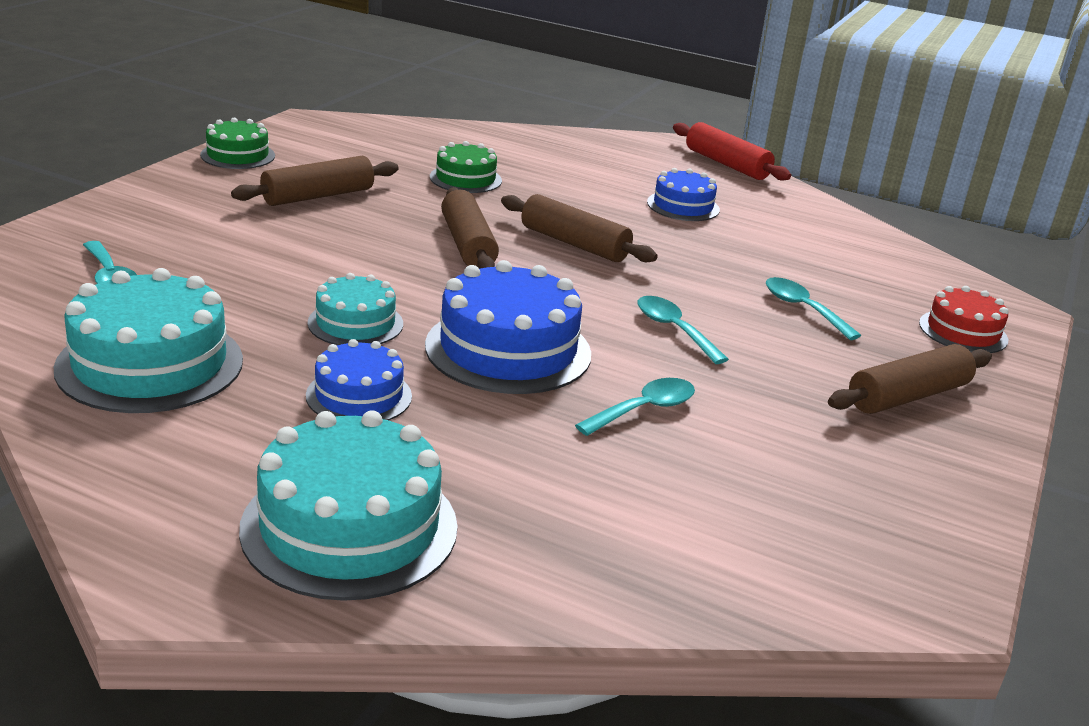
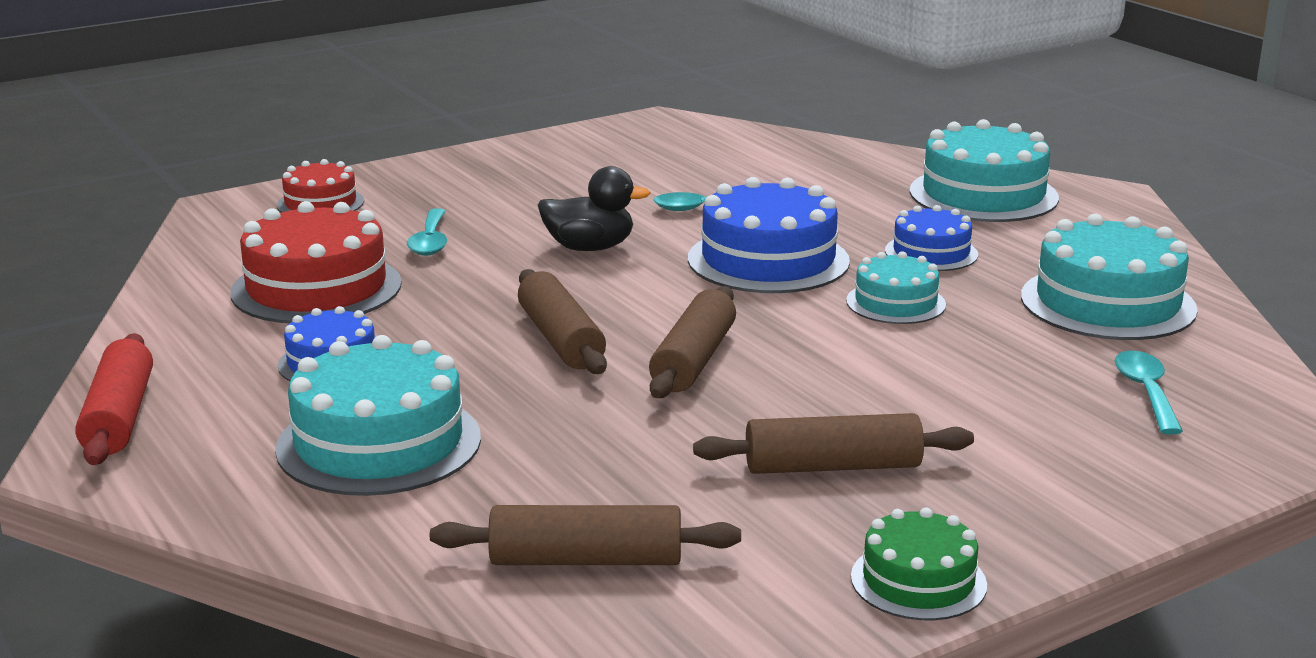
camera: 145 degrees left, 5 degrees down
(465, 179) = (577, 461): green cake -> none
(580, 172) = (379, 443): none -> turquoise cake
(674, 330) = (589, 248): turquoise spoon -> black duck
(793, 252) = (316, 288): none -> red cake
(908, 396) = (477, 180): brown rolling pin -> brown rolling pin (586, 560)

